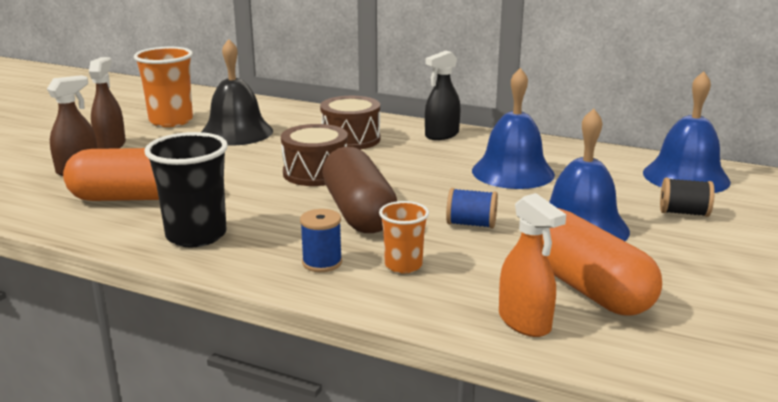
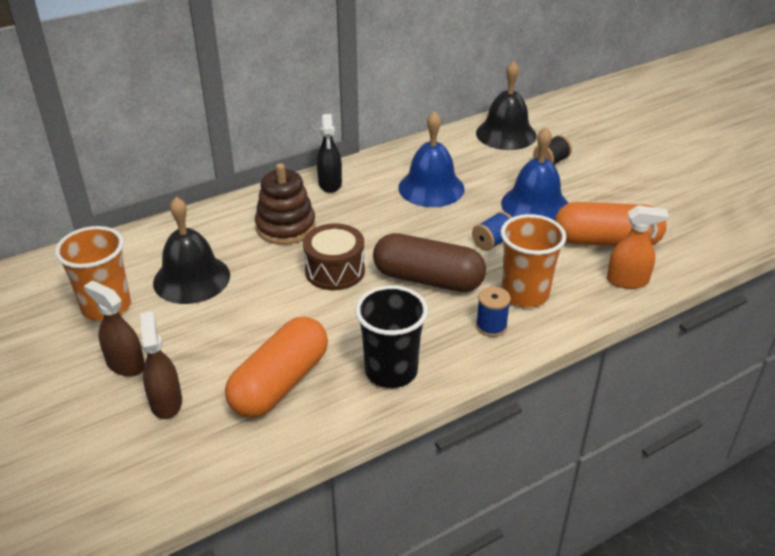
camera: 55 degrees left, 15 degrees up
(351, 139) = (286, 227): brown drum -> brown stacking toy
(403, 265) = (525, 294): orange cup -> orange cup, size x1.71
(686, 177) = (506, 134): blue bell -> black bell

